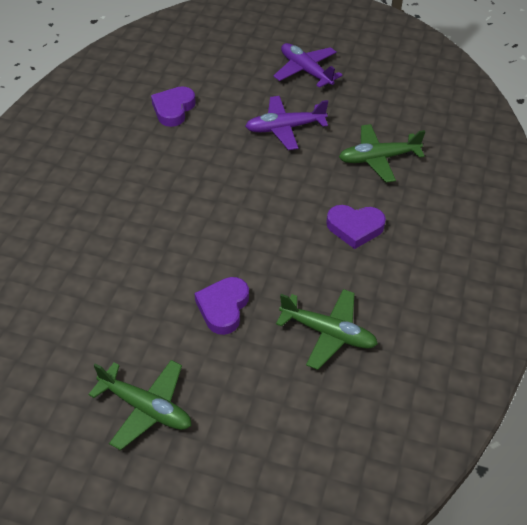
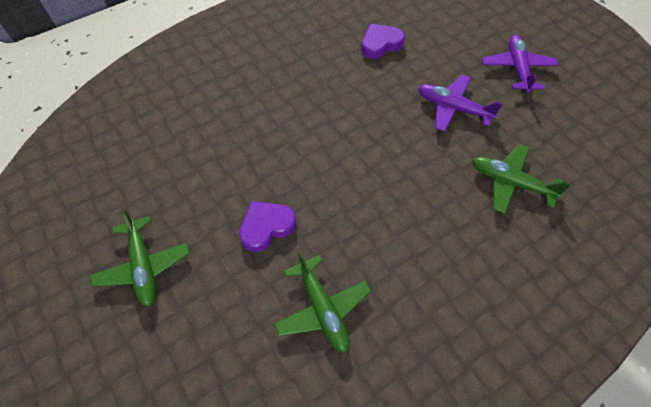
camera: 40 degrees right, 10 degrees up
(355, 228) = (431, 232): purple heart -> none

